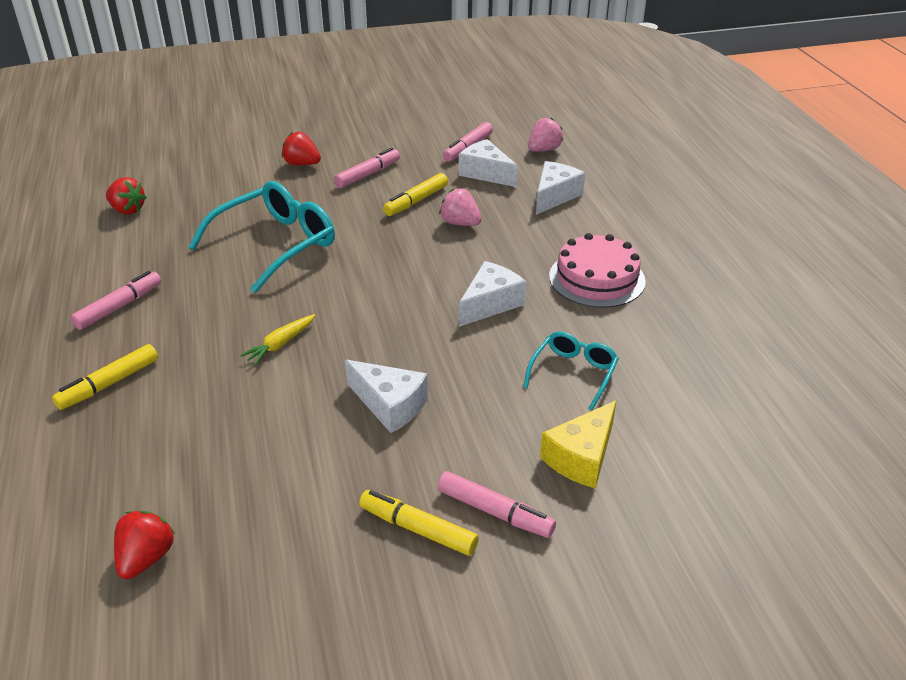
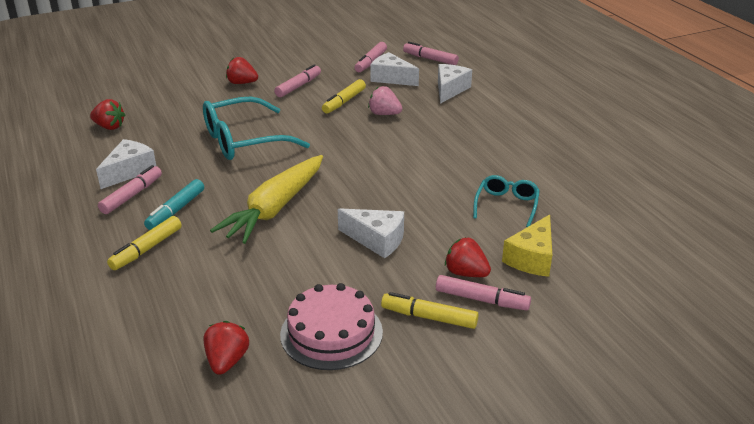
camera: 10 degrees left, 5 degrees down
(162, 334) = (176, 210): none -> turquoise marker
(276, 244) = (243, 141): turquoise glasses -> turquoise glasses turned 150 degrees counterclockwise
(280, 344) = (275, 208): yellow carrot -> yellow carrot, size x2.29
(487, 469) = (466, 273): none -> red strawberry
(490, 303) = (427, 166): white cheese -> white cheese (129, 171)
(544, 150) = (430, 59): pink strawberry -> pink marker
(596, 278) = (501, 142): pink cake -> pink cake (331, 333)

